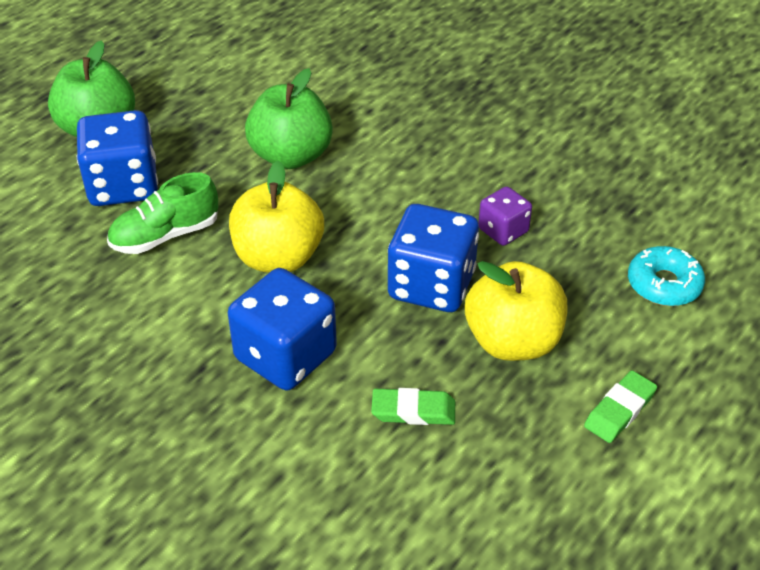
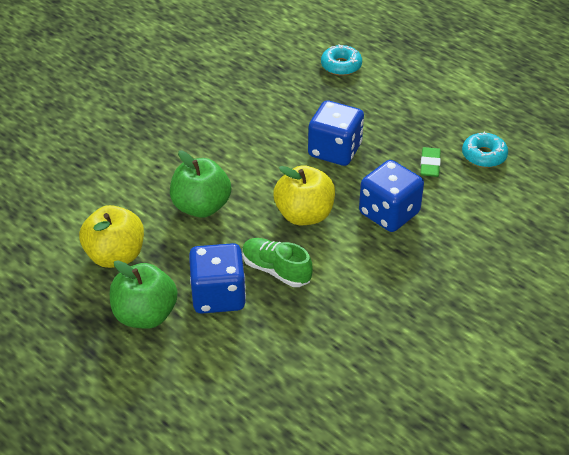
camera: 85 degrees left, 0 degrees up
(165, 235) = (276, 270): green shoe -> green shoe turned 150 degrees clockwise
(451, 495) = (484, 155): none -> turquoise donut
(503, 231) = (291, 118): purple dice -> none
(512, 341) = (381, 124): yellow apple -> yellow apple (115, 255)
(619, 410) = (428, 94): green eraser -> none

